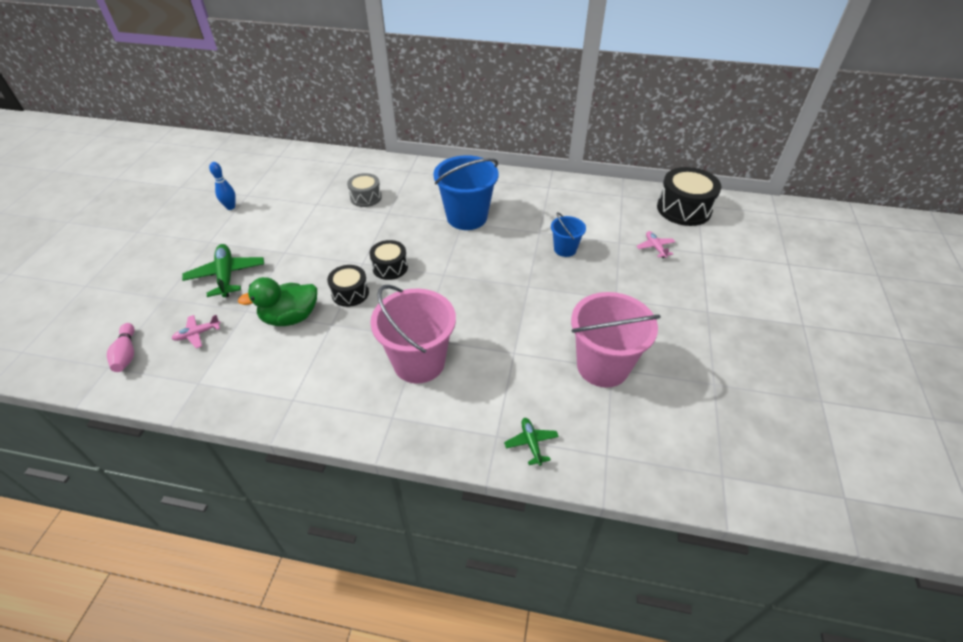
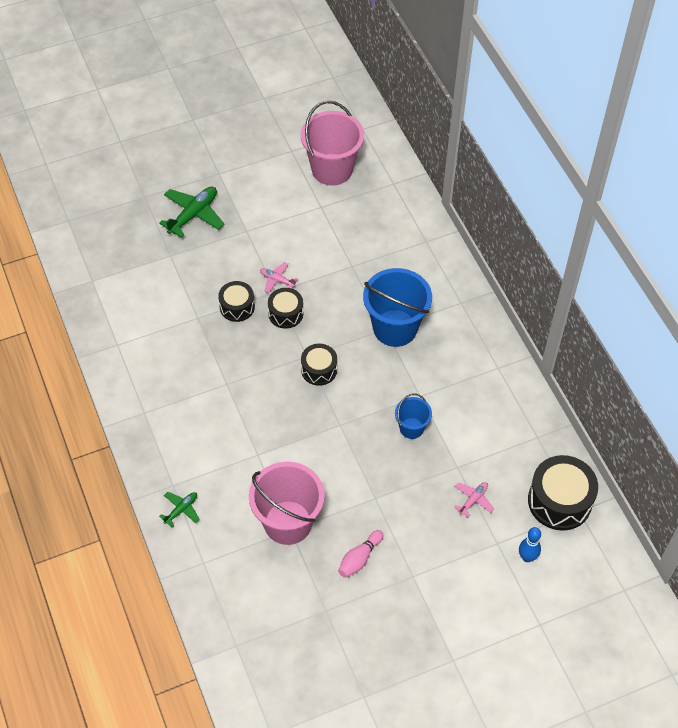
camera: 55 degrees right, 10 degrees up
(127, 354) = (85, 221): pink bowling pin -> pink bowling pin (359, 558)
(197, 334) = (129, 245): pink plane -> pink plane (277, 280)
(230, 207) = (268, 152): blue bowling pin -> blue bowling pin (527, 557)
(290, 317) = (184, 288): green duck -> none
(366, 197) = (359, 235): grey drum -> none
(419, 362) = (202, 398): pink bucket -> pink bucket (332, 169)
(464, 274) = (319, 370): none -> black drum

